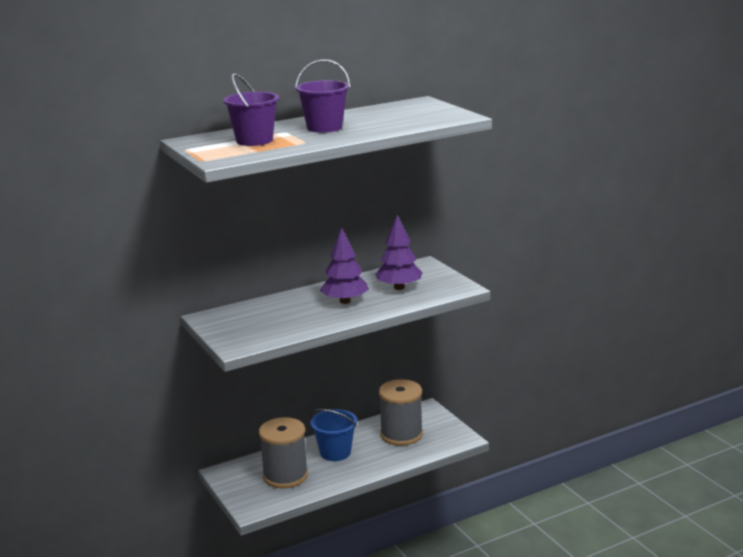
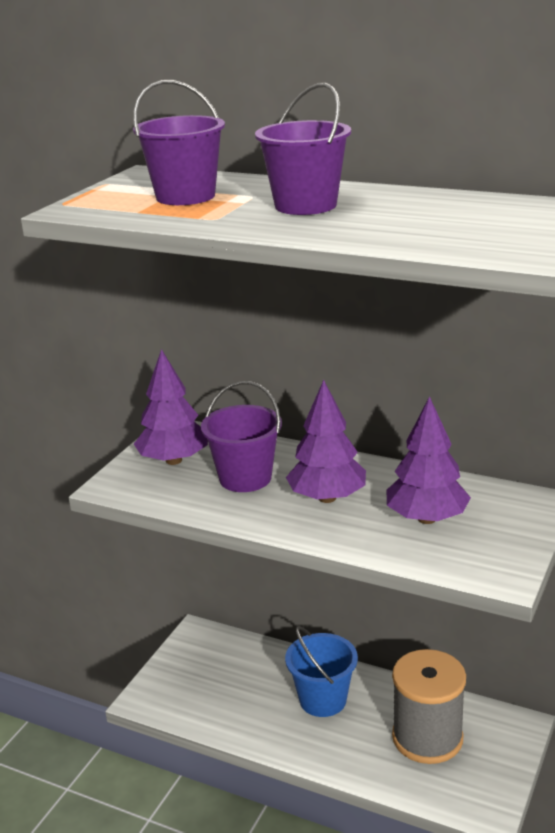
camera: 55 degrees right, 5 degrees up
(239, 325) = (174, 460): none -> purple tree
(285, 476) = (233, 687): grey spool -> none
(292, 313) = (245, 478): none -> purple bucket

